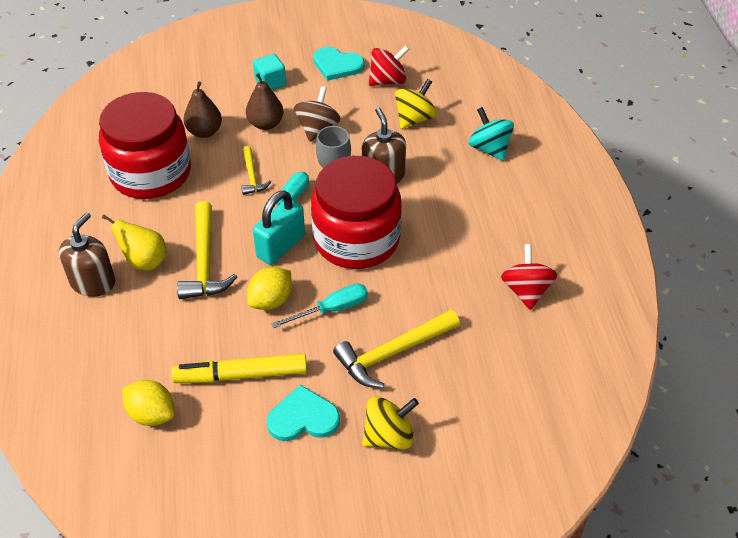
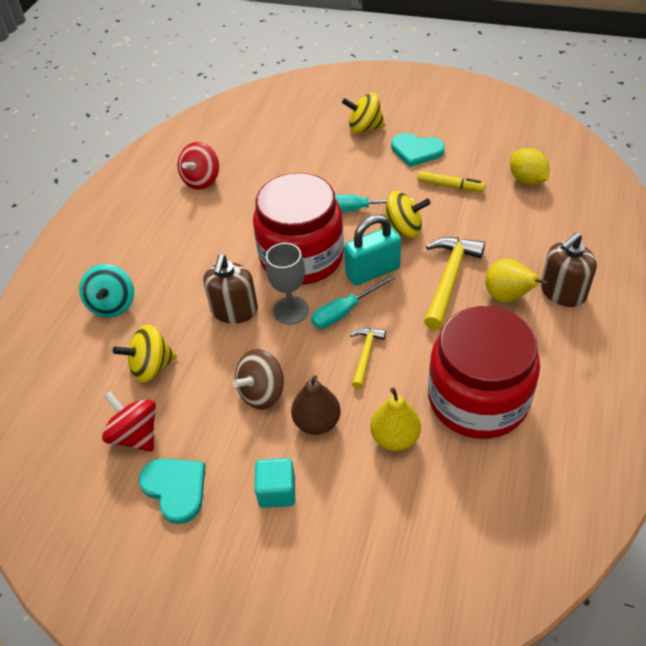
camera: 150 degrees left, 0 degrees up
(204, 131) = (395, 438): brown pear -> yellow pear
(241, 375) = (450, 186): yellow marker -> yellow marker, size x0.62
(271, 300) = (403, 229): yellow lemon -> yellow spinning top
(388, 81) = (136, 435): red spinning top -> red spinning top turned 45 degrees clockwise
(392, 353) = (330, 169): yellow hammer -> none

